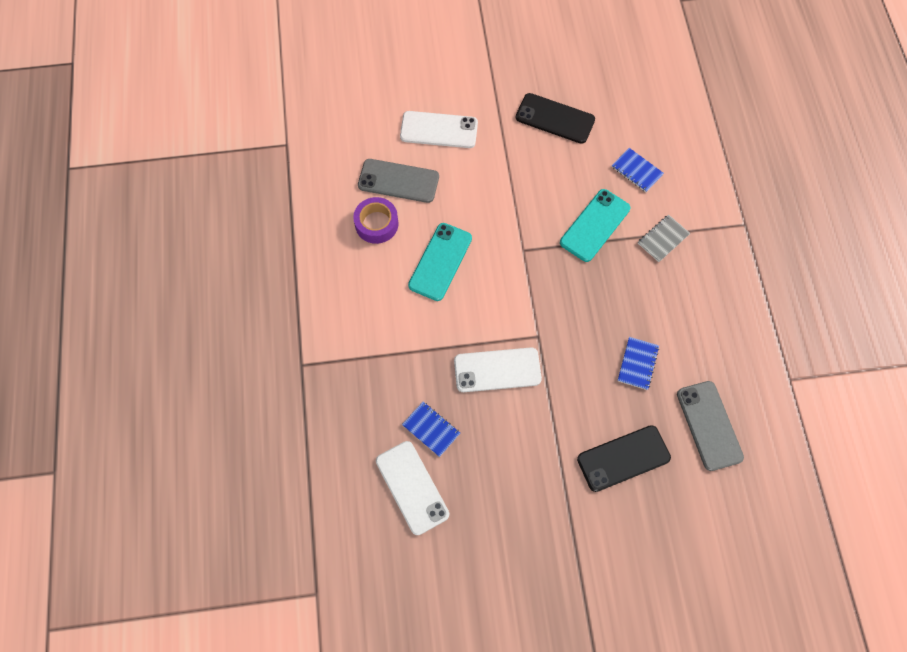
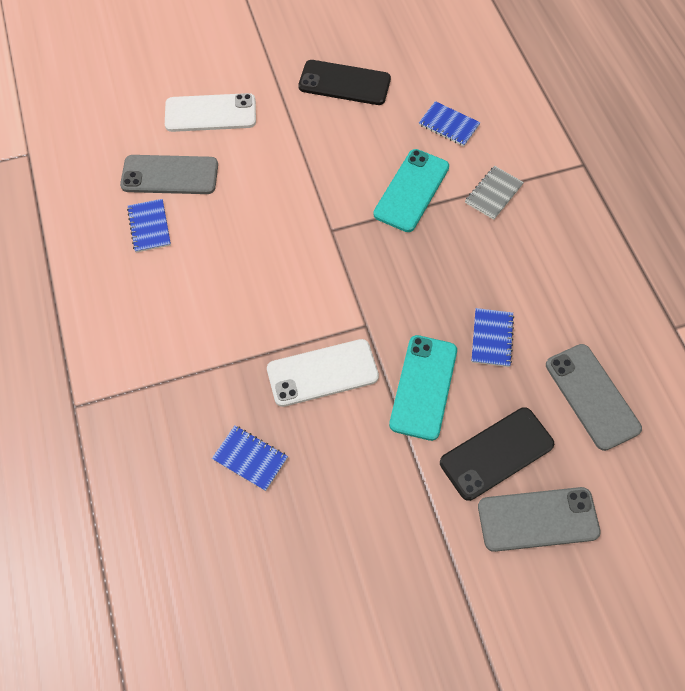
camera: 10 degrees left, 5 degrees down
(376, 224) = (149, 226): purple tape -> blue notebook
(412, 487) = (236, 536): white phone -> none
(440, 262) = (233, 258): turquoise phone -> turquoise phone (423, 387)
(645, 515) = (538, 519): none -> grey phone

